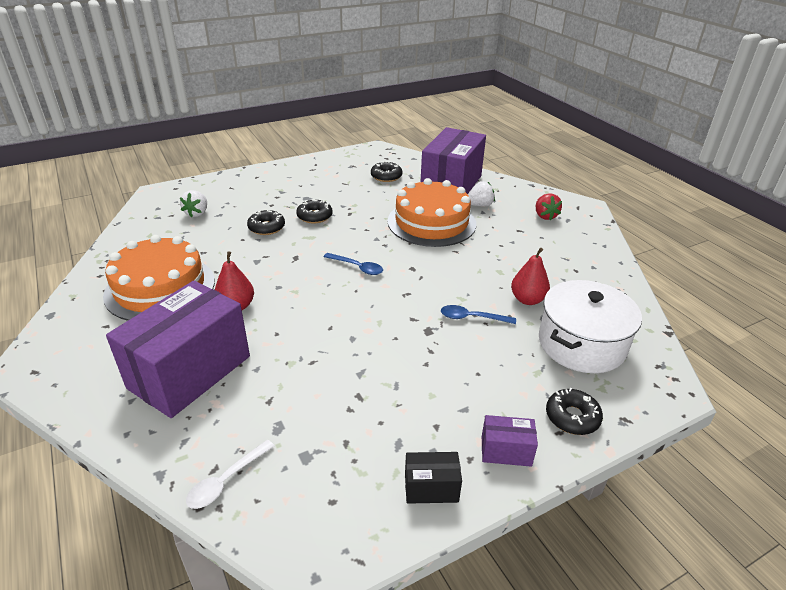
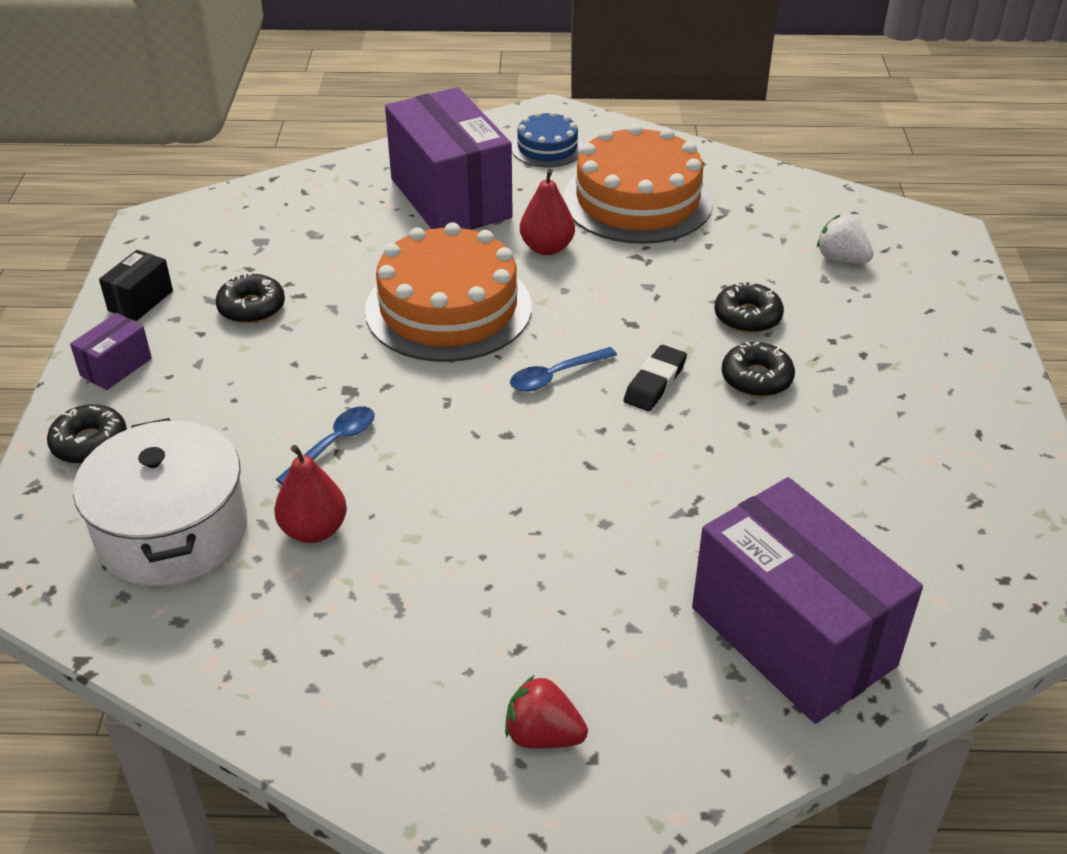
camera: 120 degrees right, 5 degrees up
(92, 349) = (547, 148): none -> blue cake
(226, 481) = (283, 195): white spoon -> none
(339, 239) = (655, 383): none -> black eraser
(386, 176) = (890, 537): black donut -> black donut (251, 307)
(431, 222) = (639, 523): orange cake -> orange cake (448, 308)
(479, 205) = (664, 638): white strawberry -> none

